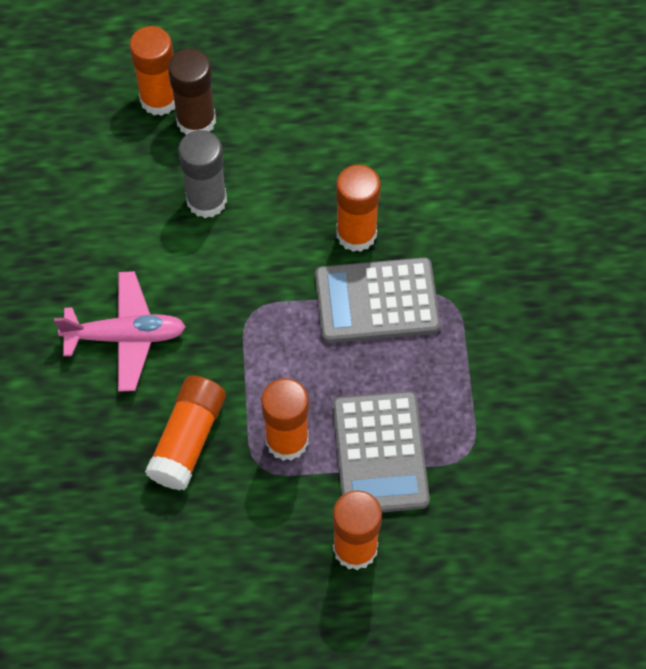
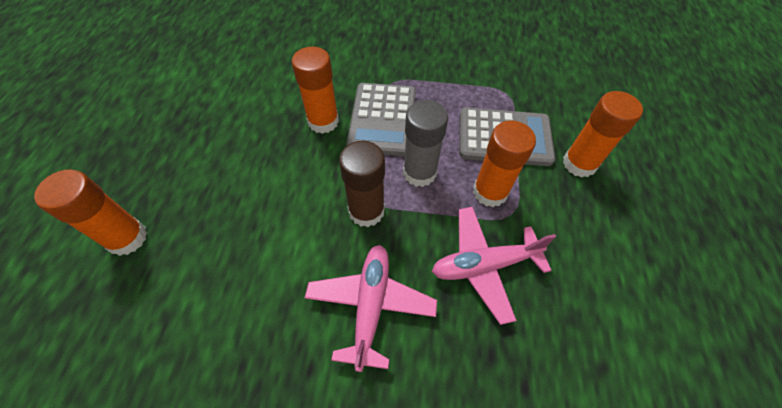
camera: 80 degrees left, 5 degrees down
(188, 440) = (484, 265): orange glue stick -> pink plane
(196, 121) = (168, 211): brown glue stick -> brown glue stick (366, 211)
(206, 200) = (252, 215): grey glue stick -> grey glue stick (419, 172)

